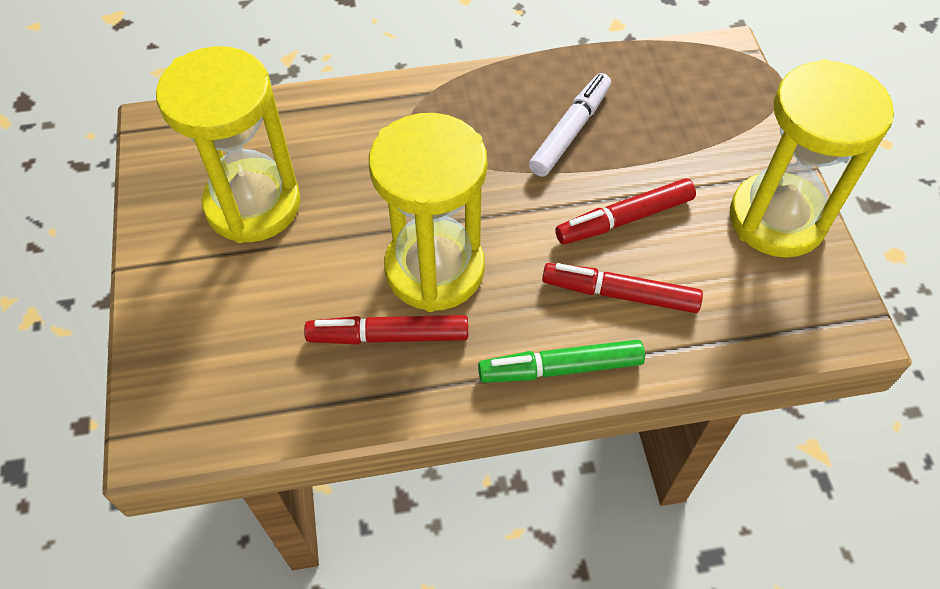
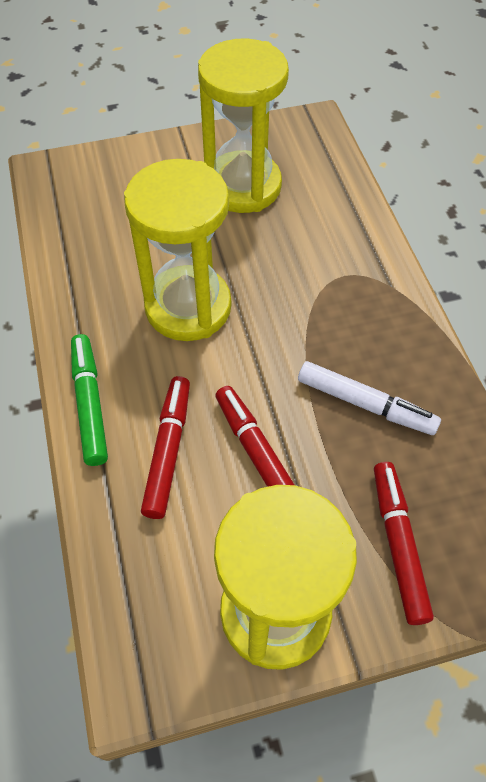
camera: 85 degrees right, 0 degrees up
(388, 336) = (122, 283): red marker -> red marker (398, 544)

